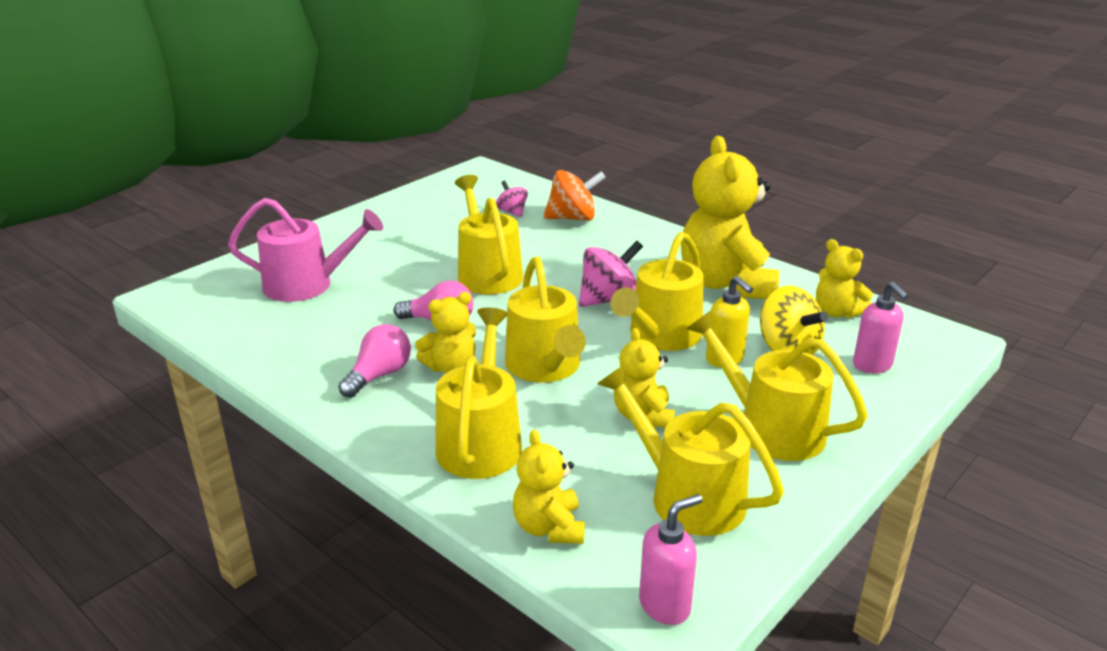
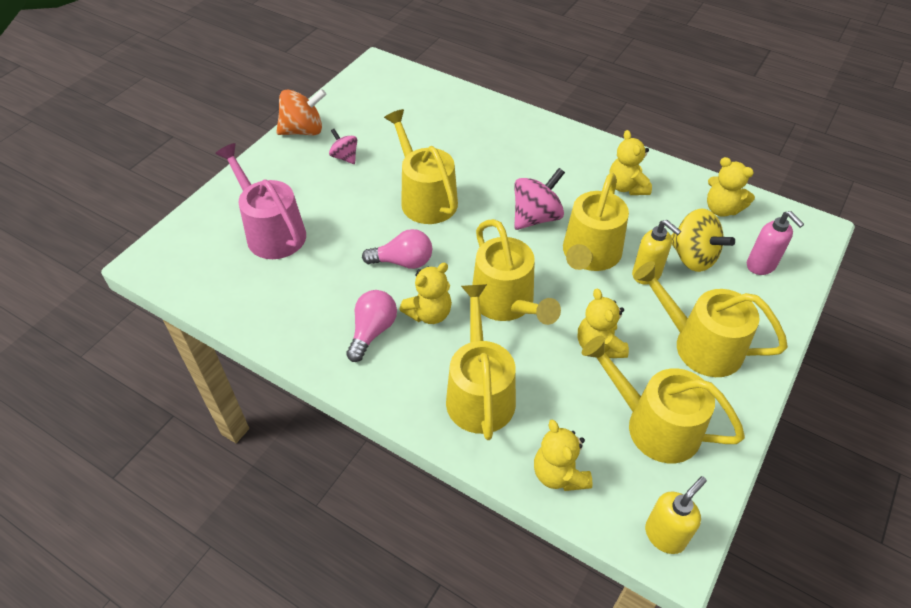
camera: 10 degrees left, 20 degrees up
(306, 285) = (272, 232): pink watering can -> pink watering can turned 120 degrees counterclockwise
(512, 212) = (423, 118): pink spinning top -> pink spinning top (345, 157)
(573, 218) = (478, 121): orange spinning top -> orange spinning top (303, 130)
(665, 605) = (665, 535): pink soap dispenser -> yellow soap dispenser
(726, 284) = (626, 187): yellow teddy bear -> yellow teddy bear, size x0.51

